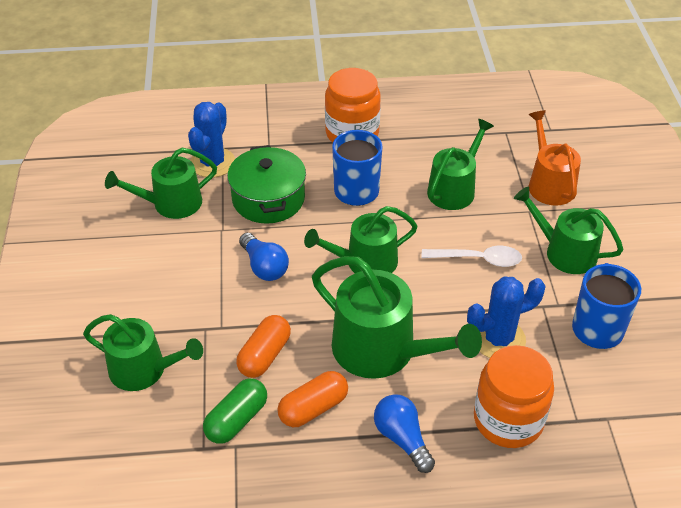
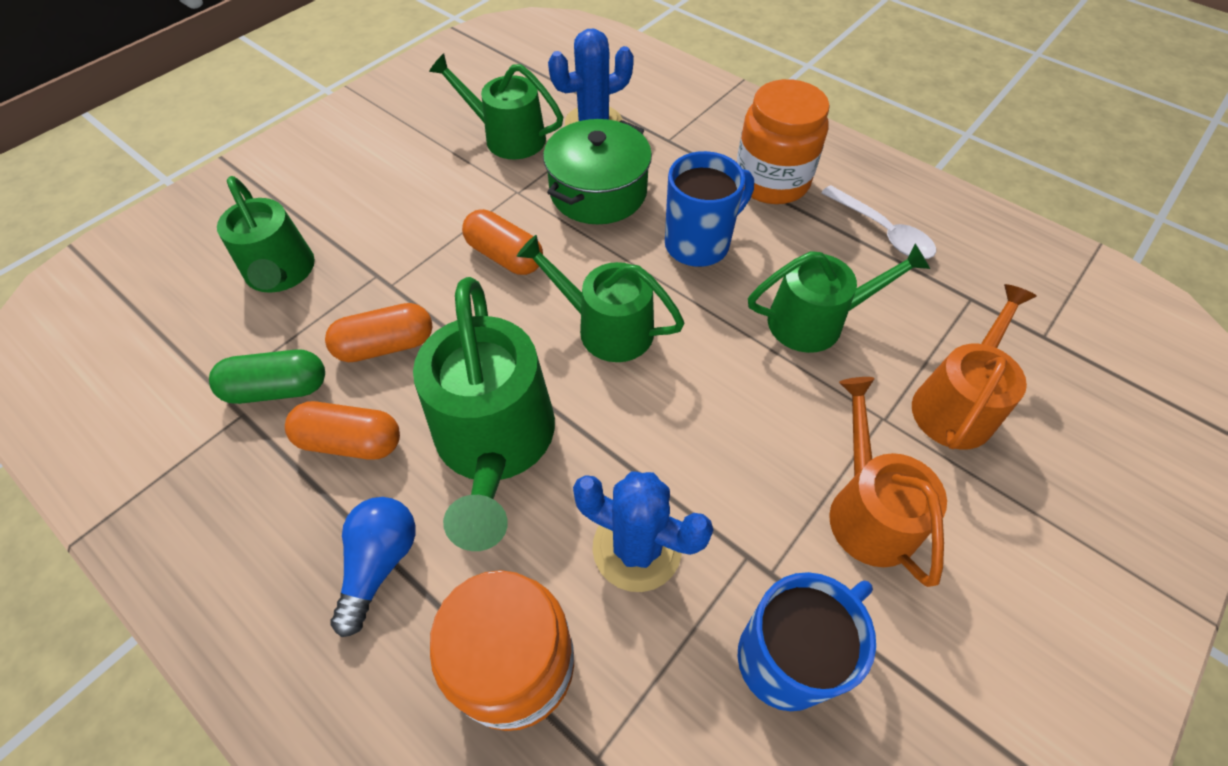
camera: 45 degrees right, 10 degrees up
(264, 267) = (505, 256): blue light bulb -> orange capsule
(478, 259) = (738, 426): white spoon -> white spoon (882, 231)
(564, 252) = (868, 511): green watering can -> orange watering can

